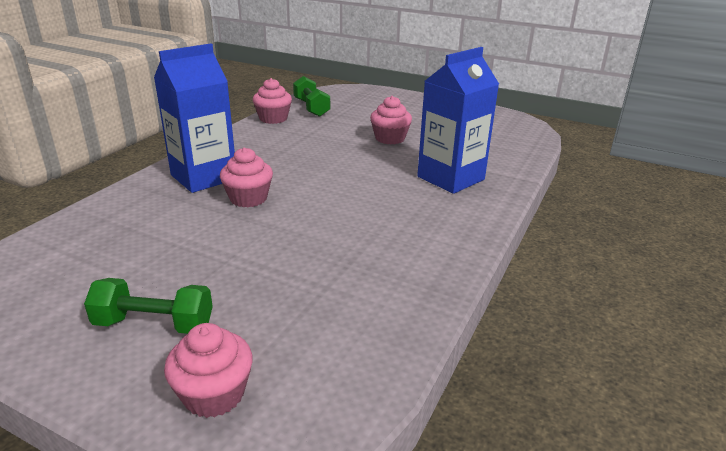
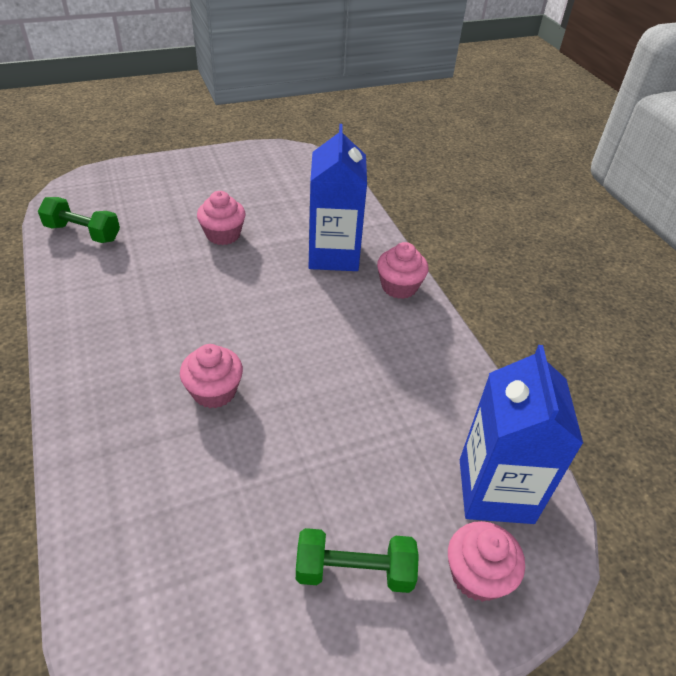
camera: 50 degrees left, 15 degrees up
(154, 324) = (354, 571): green dumbbell -> green dumbbell turned 45 degrees clockwise
(204, 177) = (127, 398): blue carton -> blue carton (495, 490)
(273, 118) = (66, 272): pink cupcake -> pink cupcake (399, 287)

